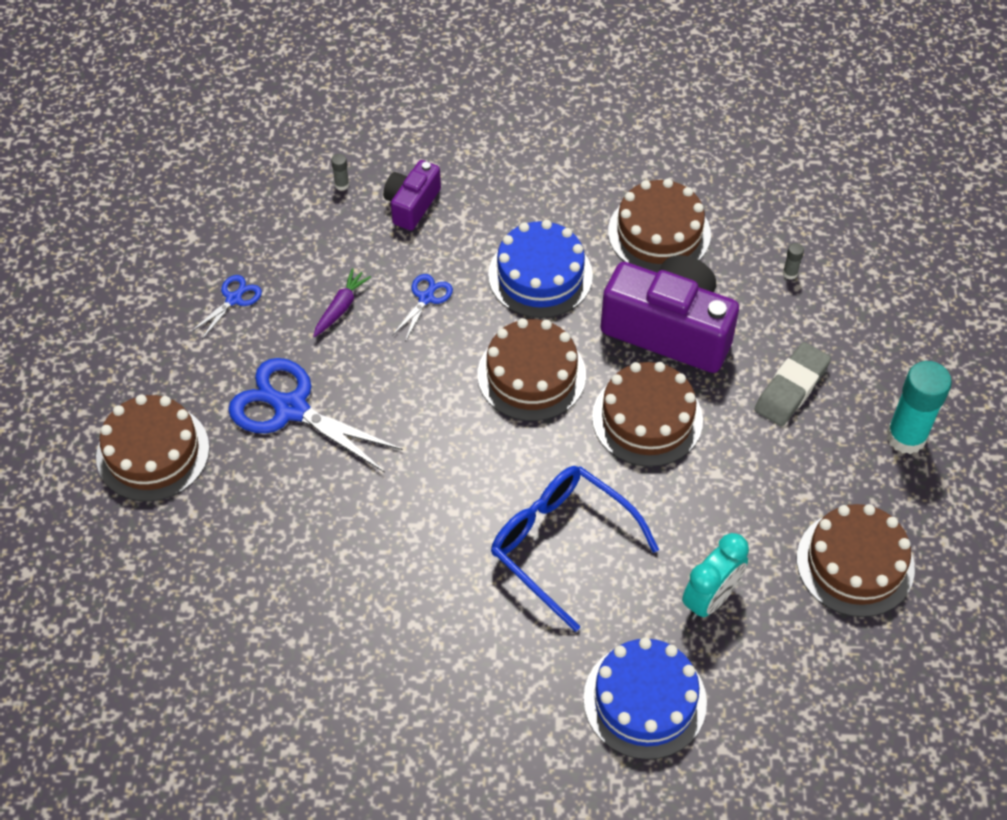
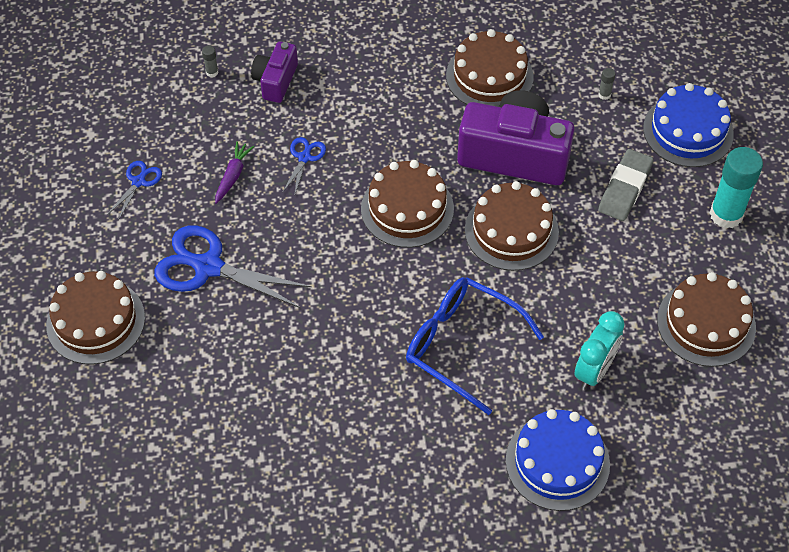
camera: 10 degrees left, 0 degrees up
(540, 275) = (397, 125): blue cake -> blue cake (688, 131)

